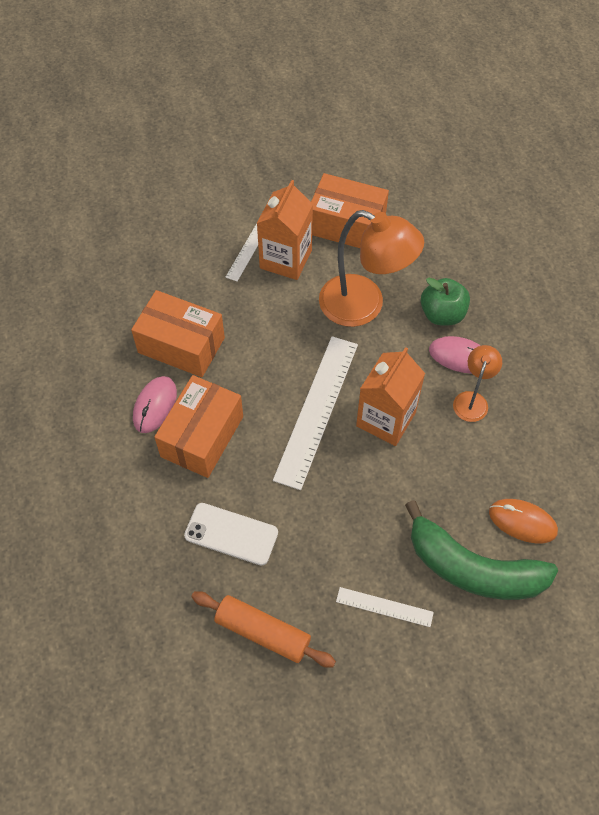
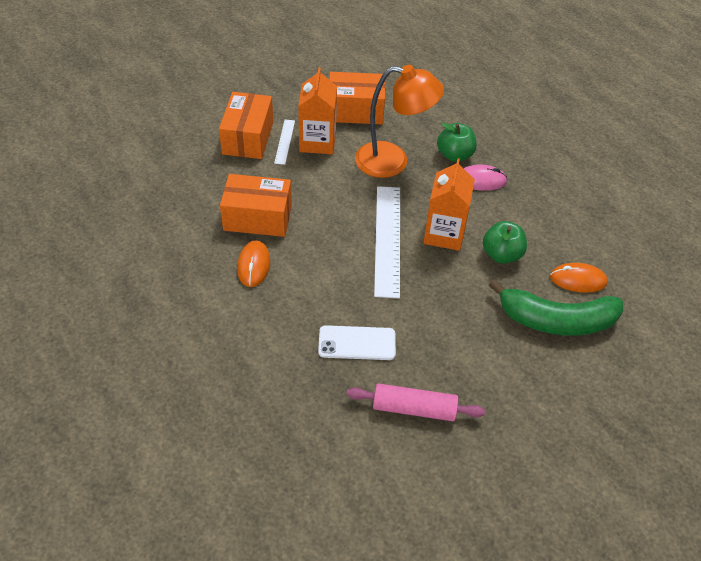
camera: 20 degrees left, 10 degrees down
(155, 406) = (254, 265): pink mouse -> orange mouse
(202, 436) = (302, 278): orange box -> orange box (248, 138)
(263, 632) = (414, 408): orange rolling pin -> pink rolling pin
(384, 607) = (502, 364): white ruler -> none
(443, 464) = (501, 254): none -> green apple
(472, 400) = (503, 207): orange lamp -> none

